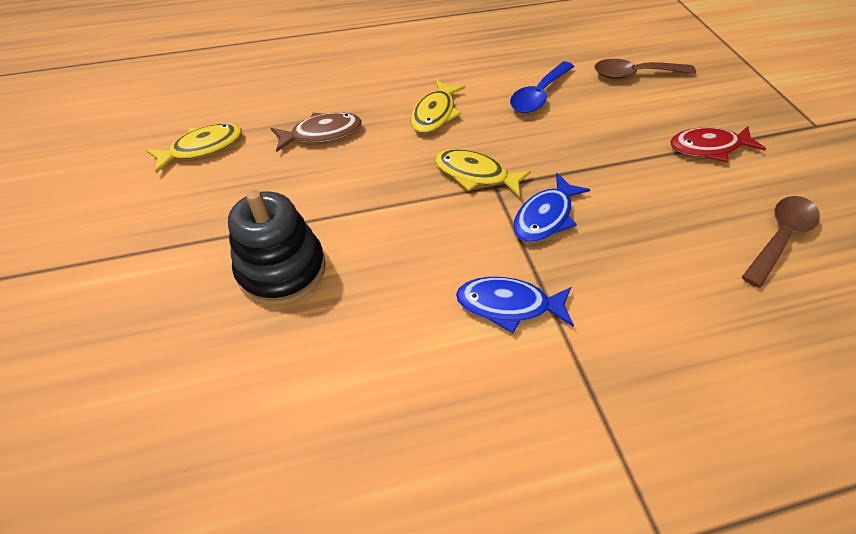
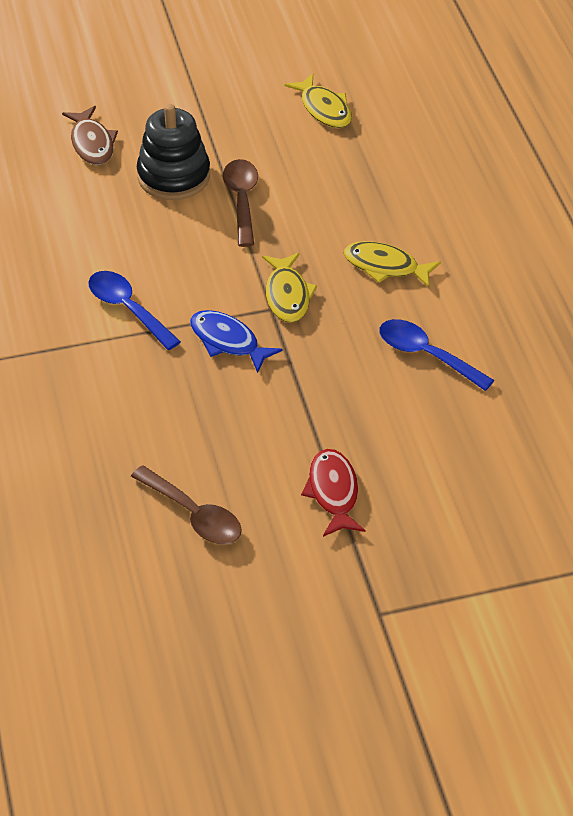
camera: 90 degrees right, 5 degrees down
(322, 134) = (348, 184): brown fish -> brown fish (92, 143)
(475, 174) = (287, 295): yellow fish -> yellow fish turned 150 degrees clockwise
(508, 305) = (127, 309): blue fish -> blue spoon
(634, 74) = (478, 452): brown spoon -> brown spoon (242, 200)

